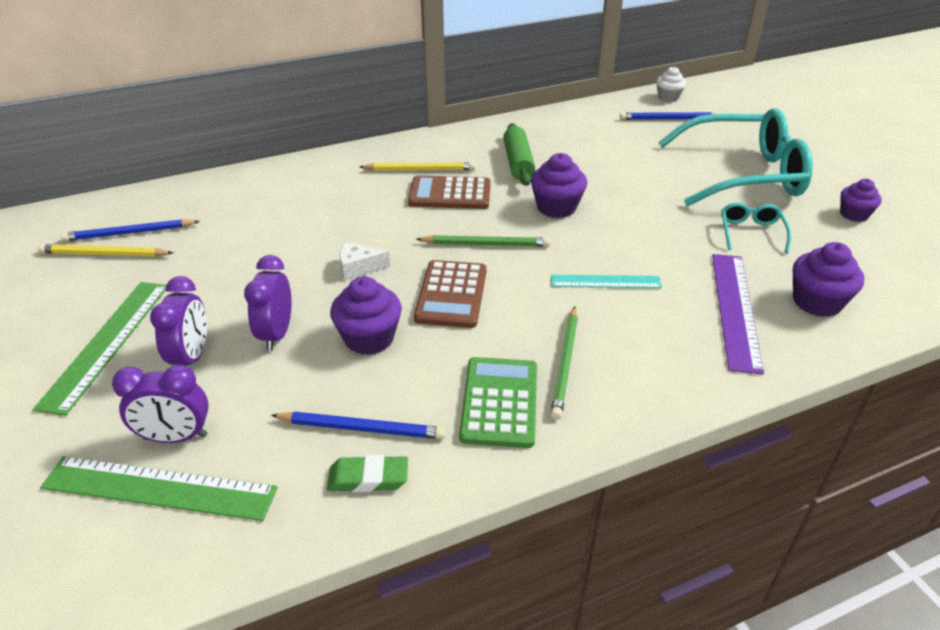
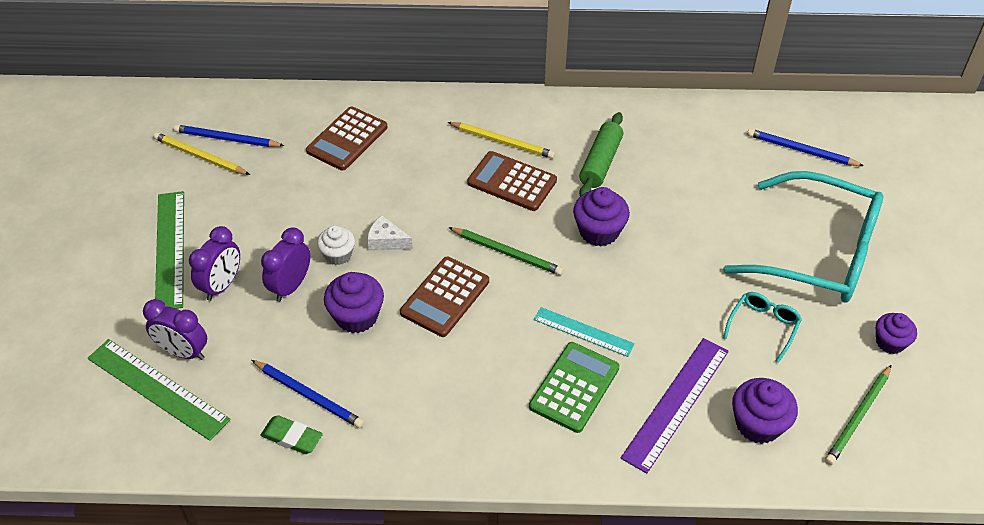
camera: 25 degrees right, 10 degrees up
(107, 343) = (170, 249): green ruler -> green ruler turned 45 degrees counterclockwise
(265, 203) = (347, 139): none -> brown calculator
(499, 402) = (419, 413): green calculator -> green calculator (574, 387)
(565, 363) = (492, 399): green pencil -> green pencil (858, 417)
(668, 97) = (826, 117): white cupcake -> white cupcake (338, 255)

